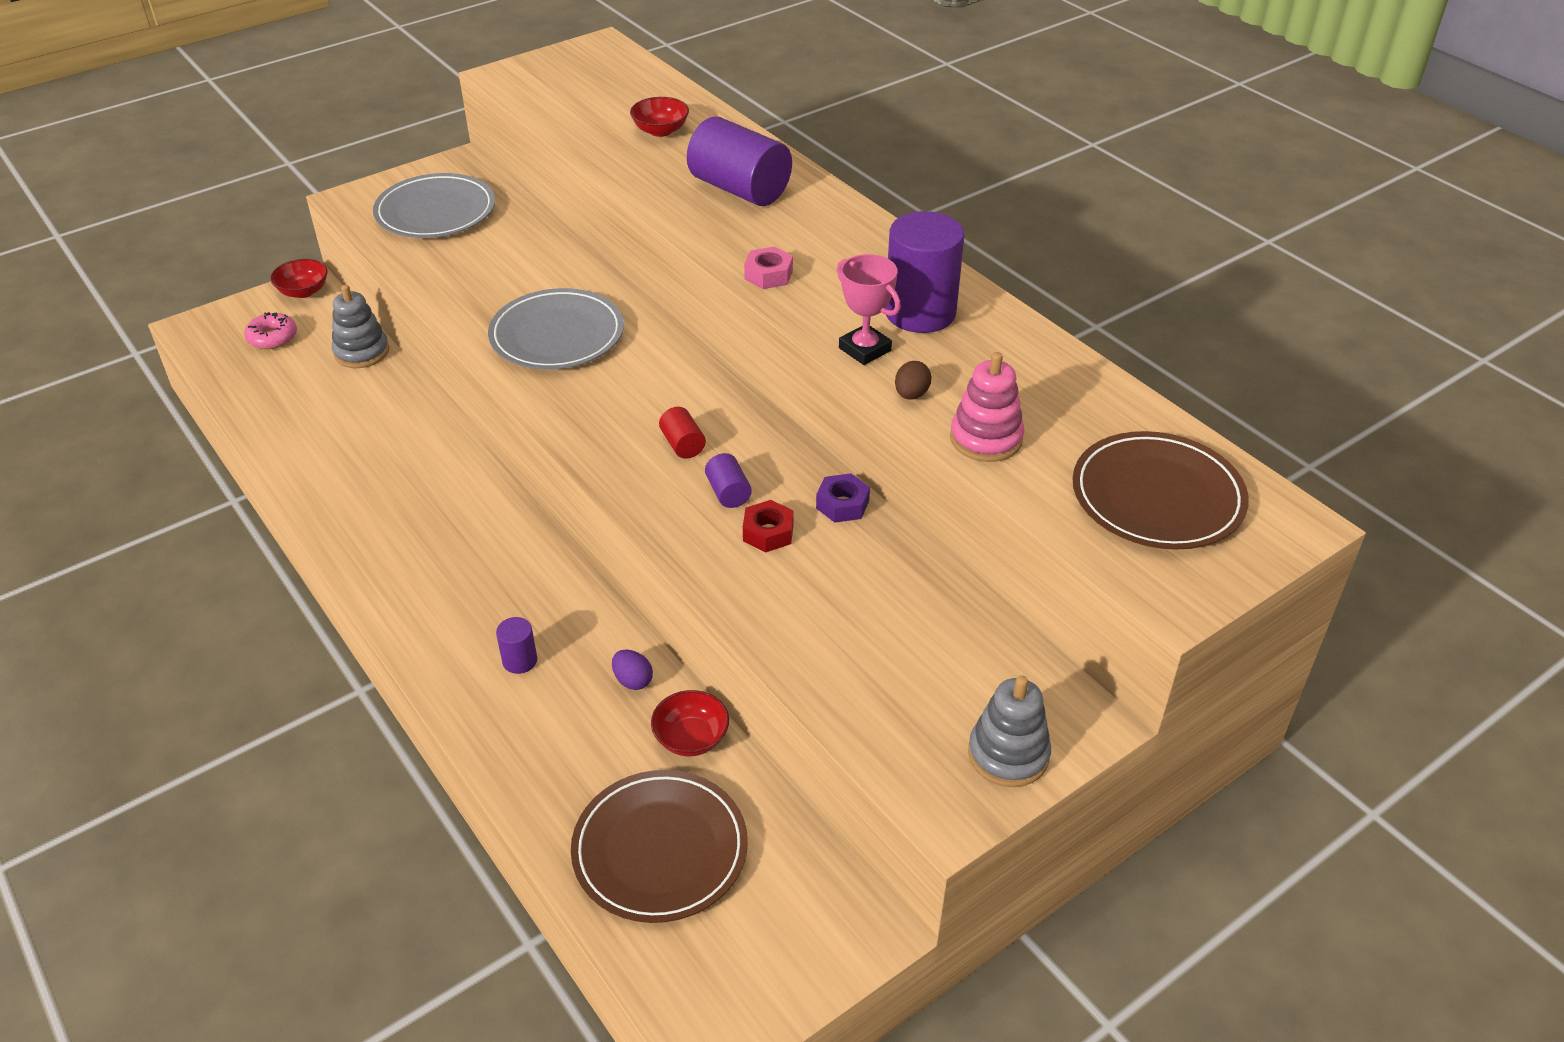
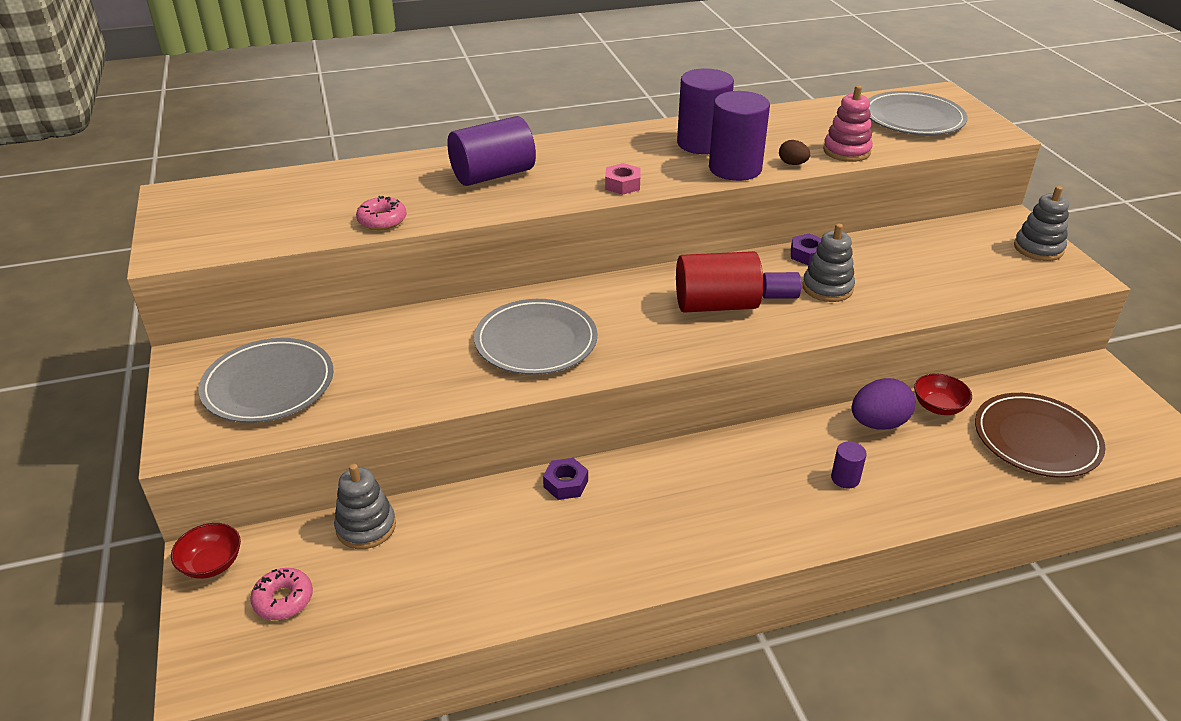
camera: 70 degrees left, 5 degrees down
(449, 452) = (565, 484): none -> purple nut
(608, 154) = (382, 220): none -> pink donut
(633, 680) = (878, 423): purple egg -> purple egg, size x1.88
(660, 131) = (367, 191): red bowl -> none
(683, 445) = (716, 305): red cylinder -> red cylinder, size x2.16
(768, 532) = (827, 288): red nut -> grey stacking toy
(865, 349) = (735, 168): pink trophy -> purple cylinder
(1157, 496) = (913, 118): brown plate -> grey plate

